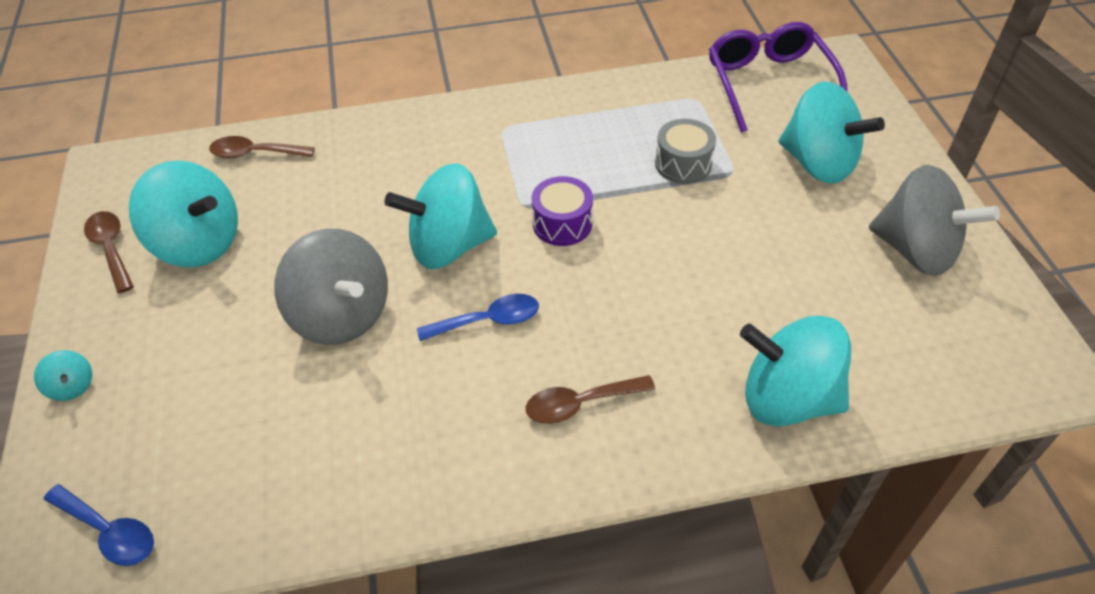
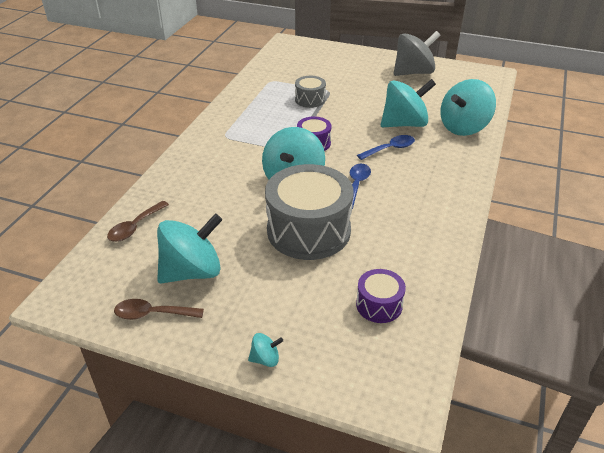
camera: 60 degrees left, 10 degrees down
(109, 531) = (395, 363): blue spoon -> blue spoon (390, 149)
(219, 465) = (379, 305): none -> purple drum
(341, 315) = (308, 230): grey spinning top -> grey drum
(580, 403) = (428, 176): brown spoon -> none
(769, 84) = (284, 61): purple glasses -> none
(818, 163) = (345, 71): turquoise spinning top -> turquoise spinning top (404, 124)

